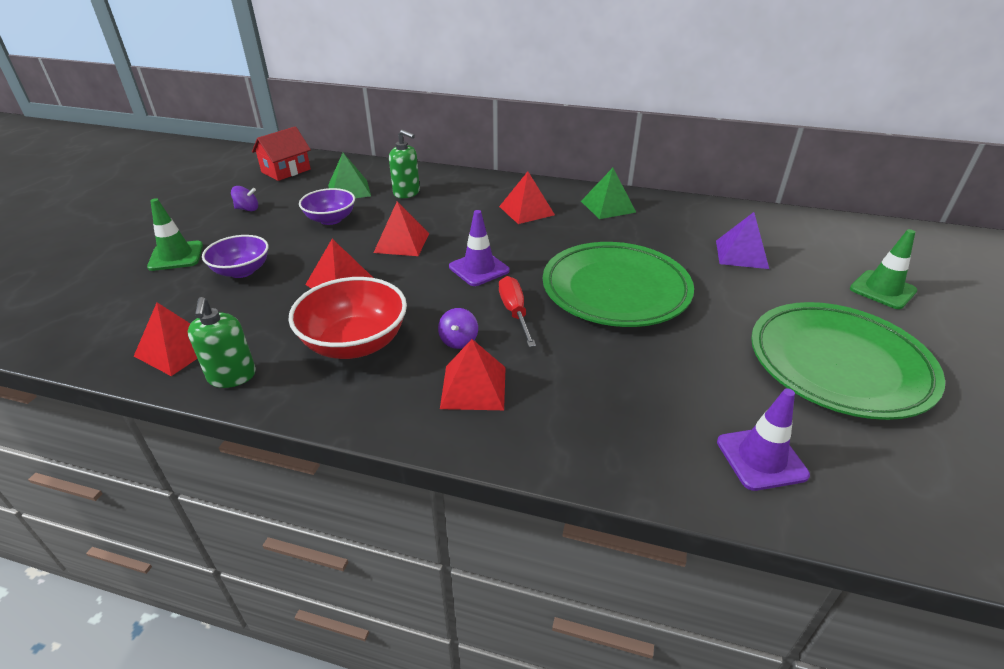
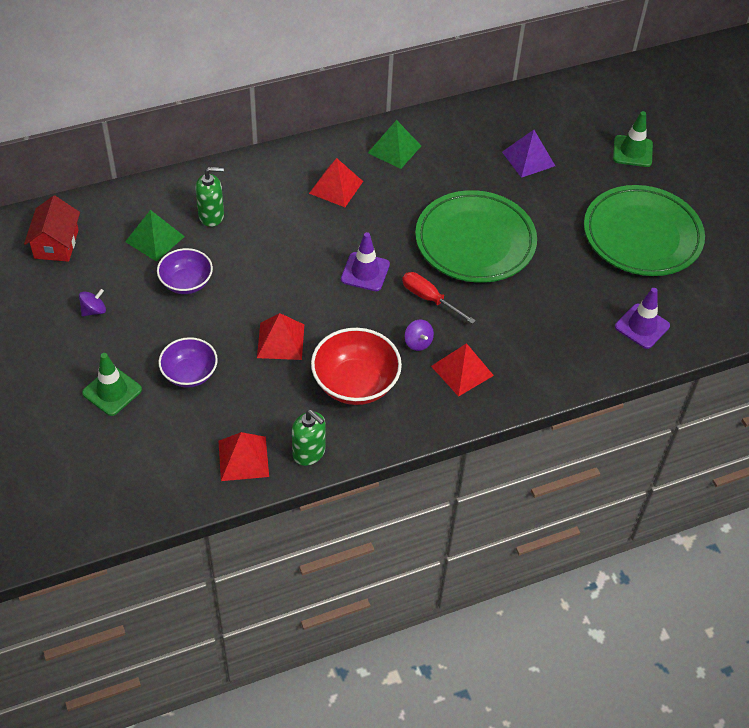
camera: 40 degrees left, 15 degrees up
(402, 242) = (277, 276): red pyramid -> none

